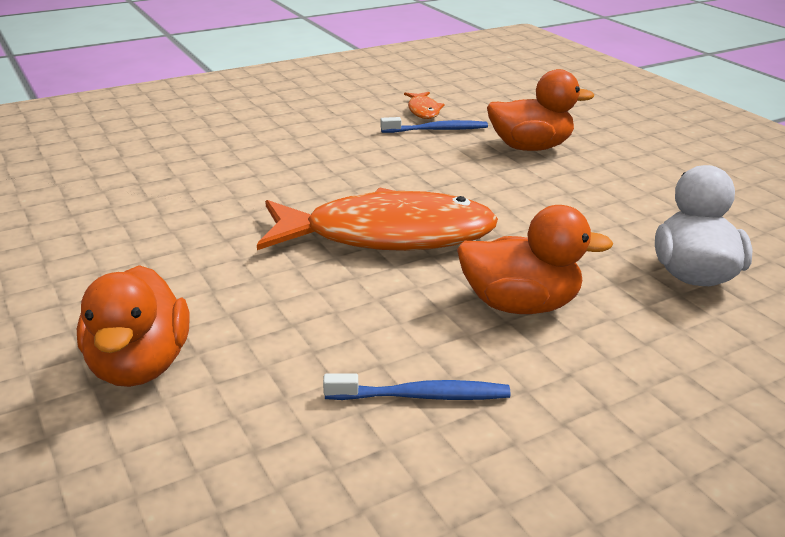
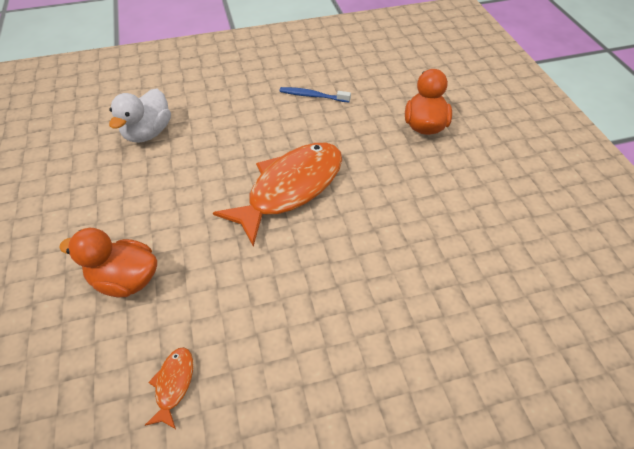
camera: 165 degrees left, 20 degrees up
(388, 235) = (290, 188): orange fish -> orange fish turned 120 degrees clockwise
(437, 130) = (185, 331): blue toothbrush -> none
(520, 304) = (247, 129): orange duck -> none

